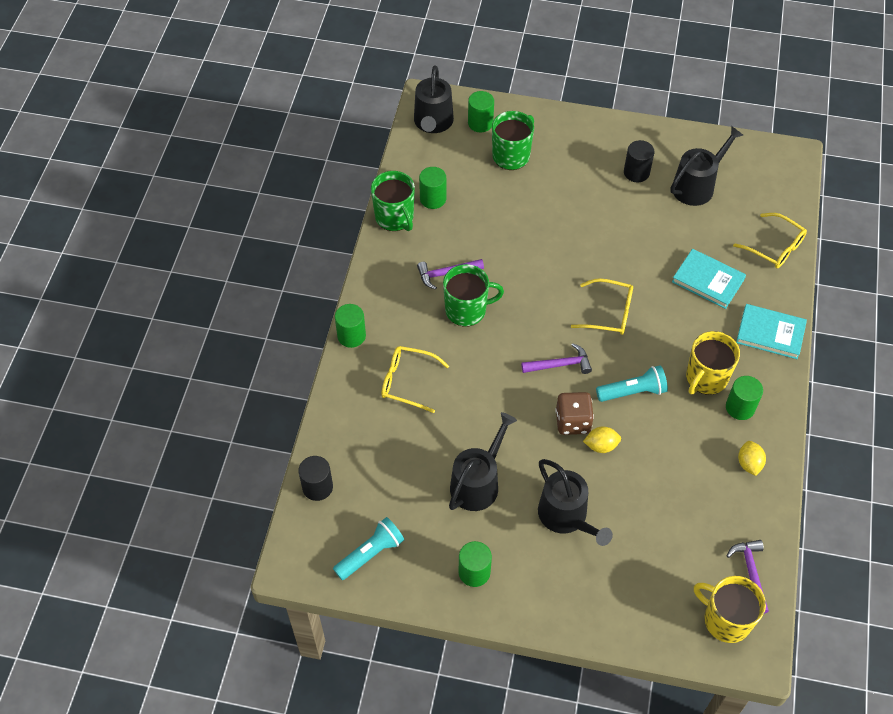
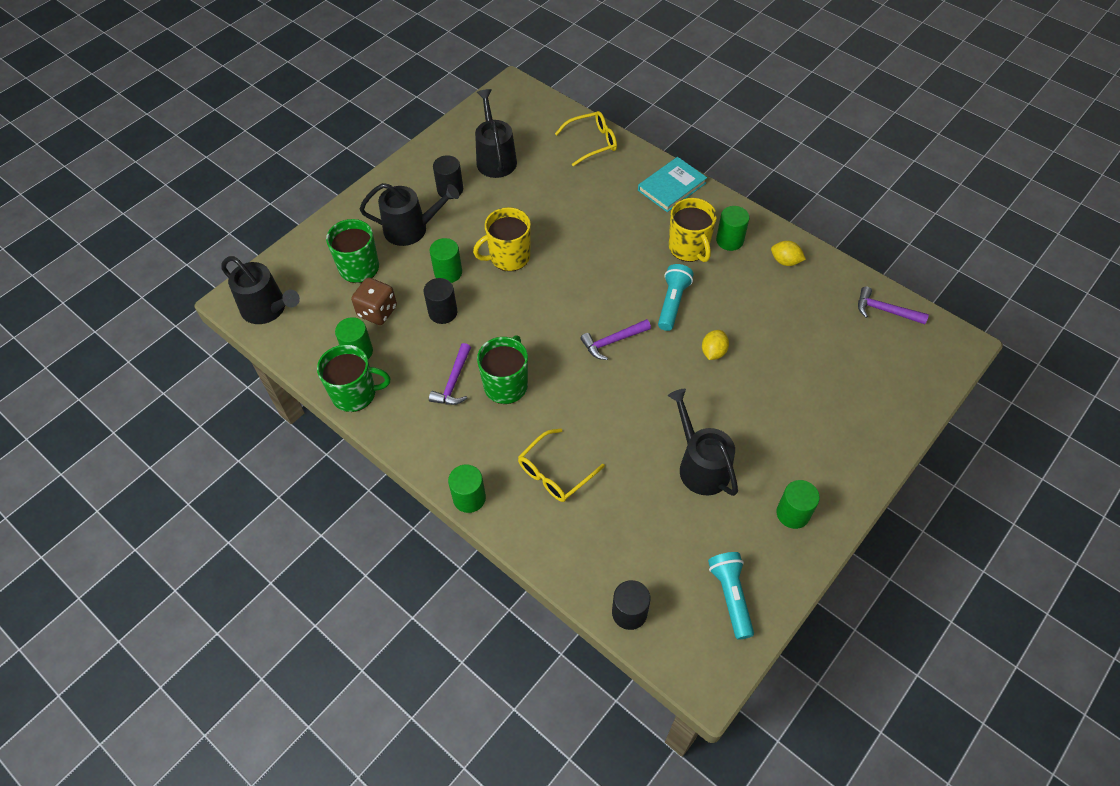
camera: 60 degrees left, 0 degrees up
(480, 123) = (301, 272): green cylinder -> green cylinder (448, 272)
(507, 233) = (443, 312): none -> black cylinder
(560, 365) = (612, 341): purple hammer -> purple hammer turned 135 degrees counterclockwise
(566, 516) = (771, 412): black watering can -> black watering can (411, 229)
(572, 422) = (677, 361): brown dice -> brown dice (377, 311)
(609, 313) = (582, 280): yellow glasses -> none
(708, 281) = (595, 199): turquoise book -> none
(726, 620) = (920, 348): yellow mug -> yellow mug (509, 257)

